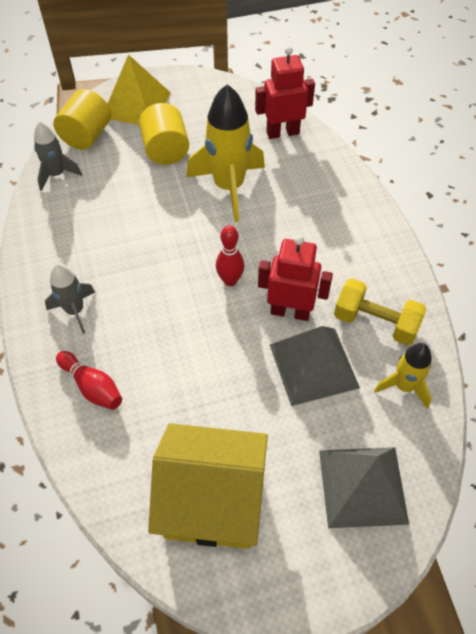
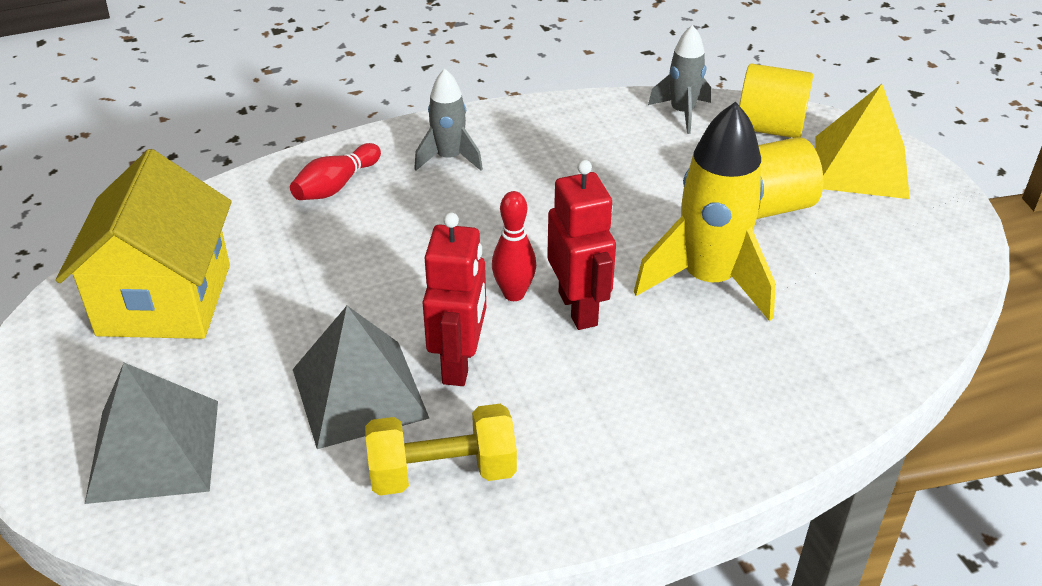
camera: 85 degrees right, 15 degrees down
(282, 132) = (869, 341): red robot -> red robot (578, 309)
(375, 323) = (442, 472): yellow dumbbell -> yellow dumbbell turned 60 degrees clockwise
(404, 386) = (316, 507): yellow rocket -> none

